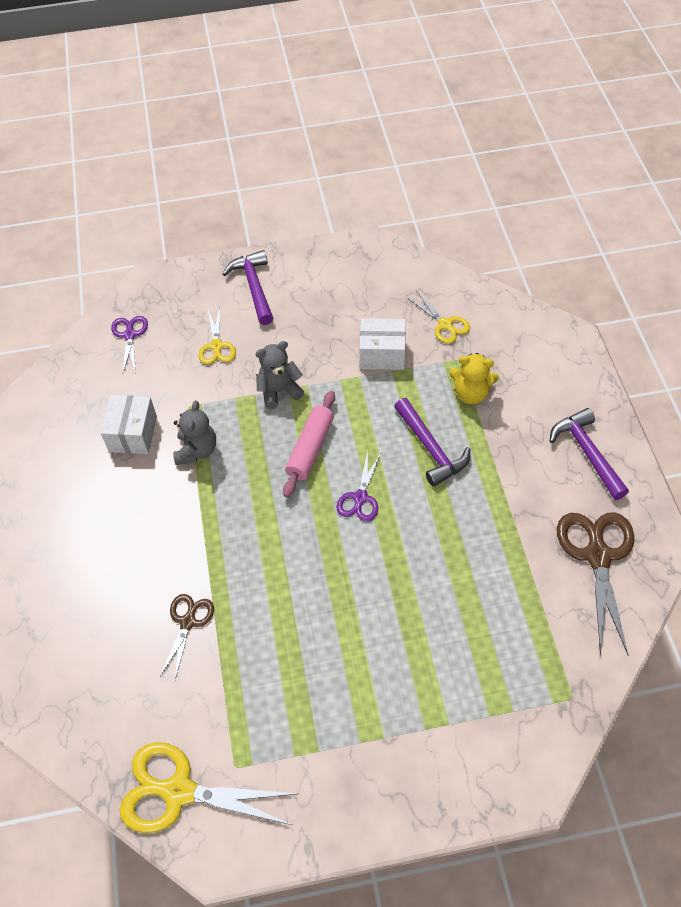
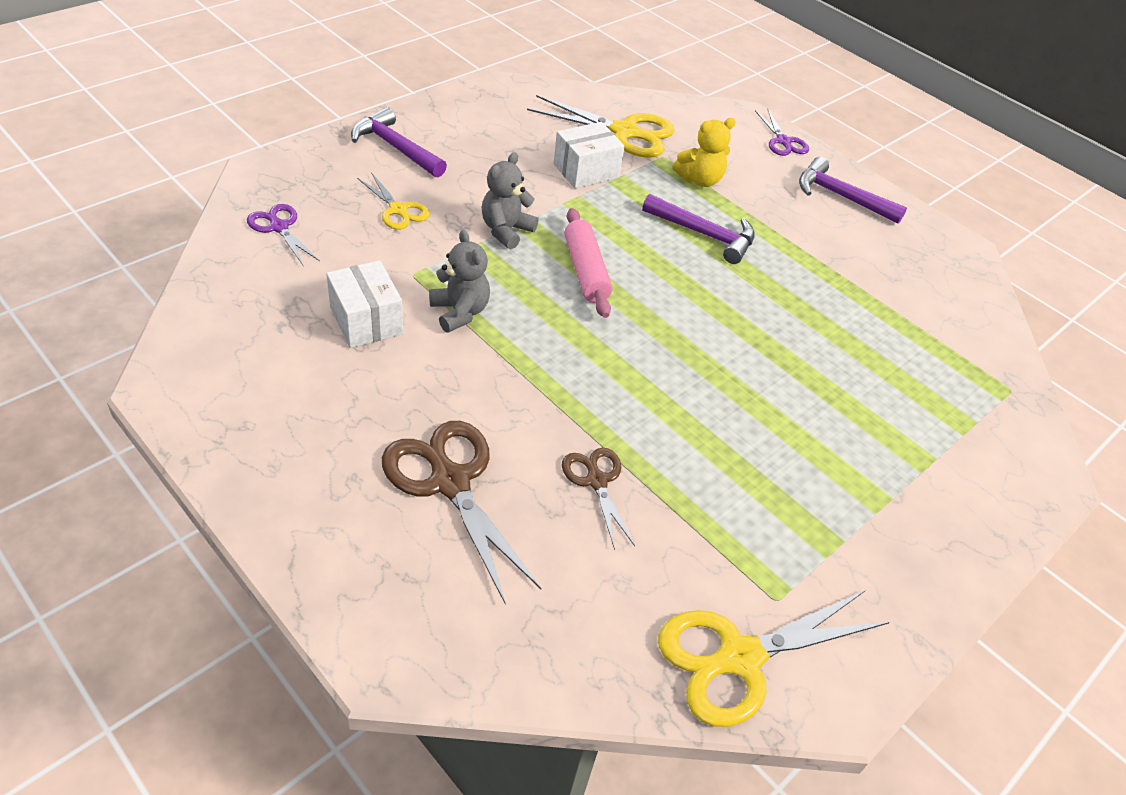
camera: 40 degrees left, 10 degrees down
(360, 498) = (676, 297): purple scissors -> purple scissors (783, 141)
(445, 324) = (624, 132): yellow scissors -> yellow scissors, size x1.77
(597, 556) = (924, 271): brown scissors -> brown scissors (450, 482)

